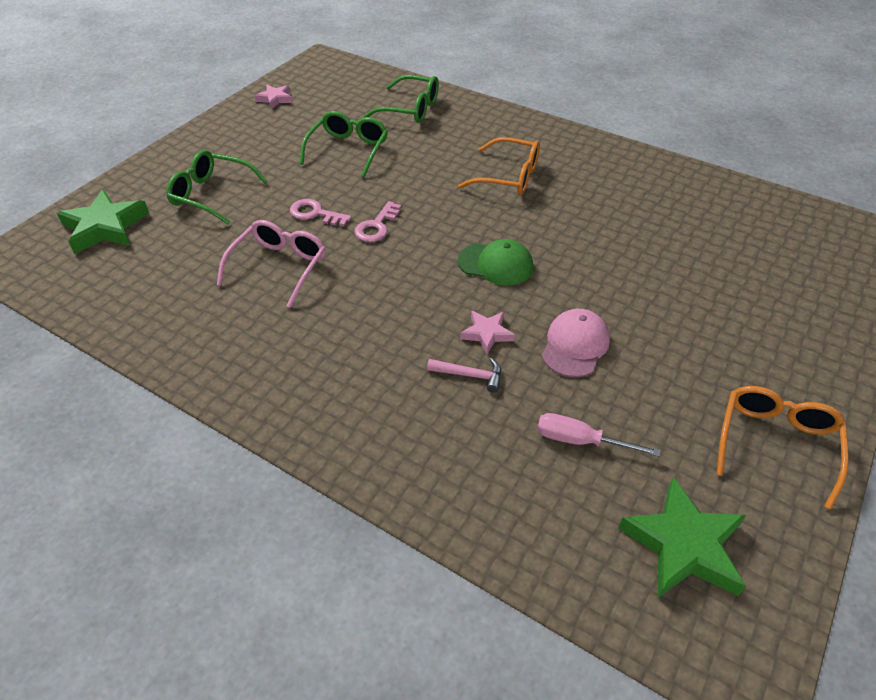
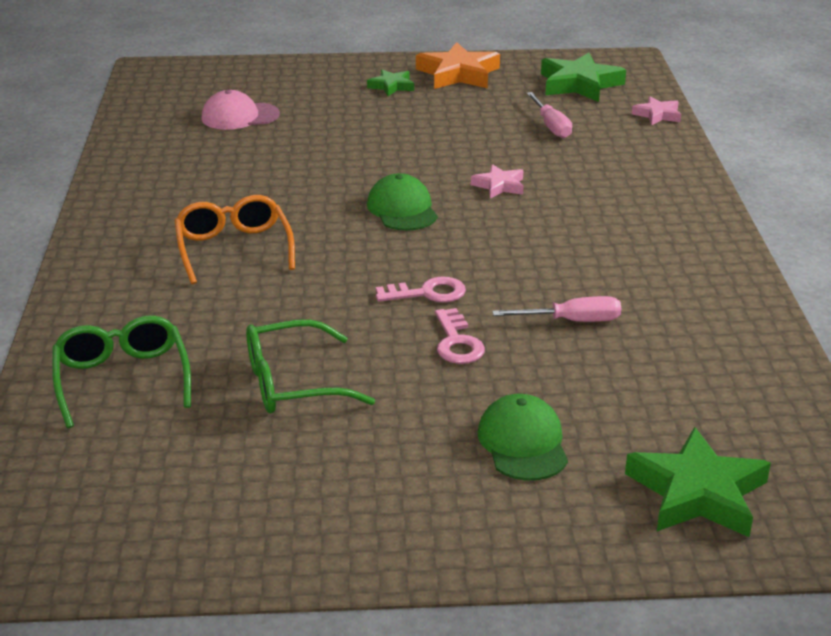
camera: 125 degrees left, 15 degrees down
(212, 195) = (523, 443): green glasses -> green cap
(275, 99) = (208, 537): pink star -> pink star (657, 115)
(279, 267) = (572, 321): pink glasses -> pink screwdriver
(470, 375) = (554, 178): pink hammer -> none
(575, 345) = (460, 150): pink cap -> pink cap (240, 116)
(763, 372) = (391, 86): none -> green star
(775, 445) = (458, 74): orange glasses -> orange star

